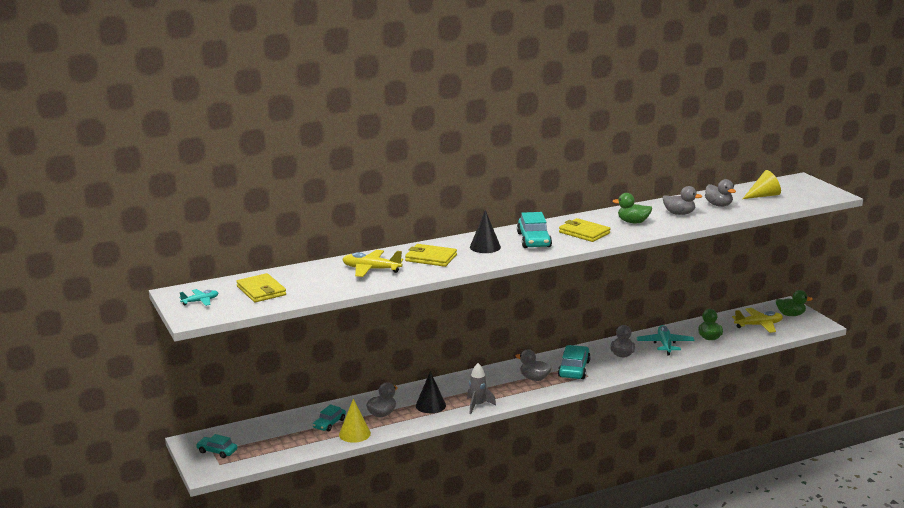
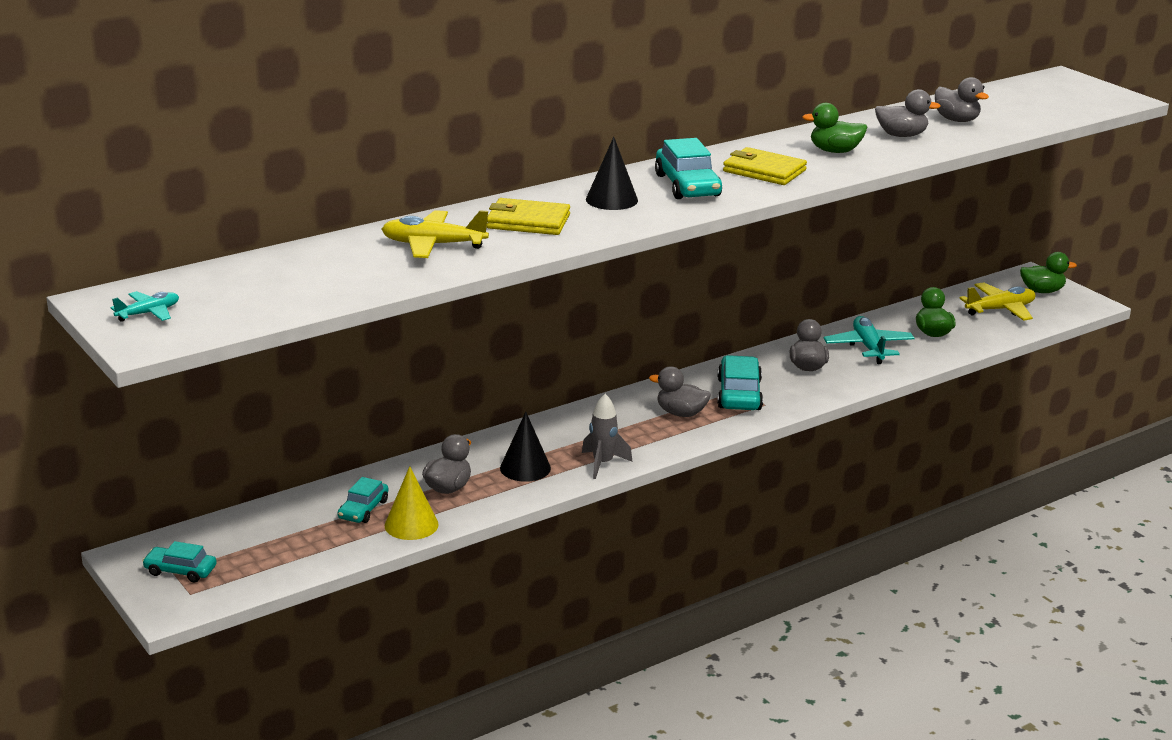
camera: 10 degrees left, 5 degrees up
(261, 291) = (253, 290): yellow wallet -> none
(763, 196) = (1018, 103): yellow cone -> none

